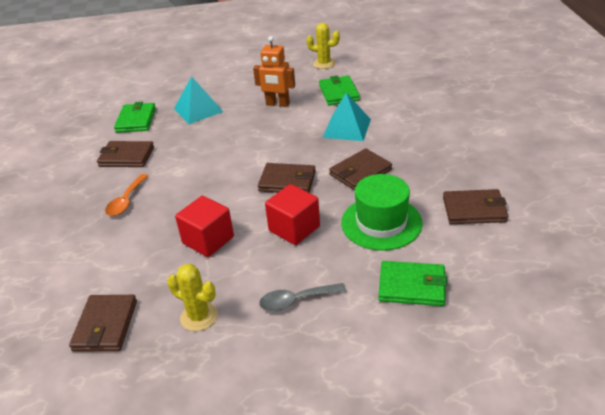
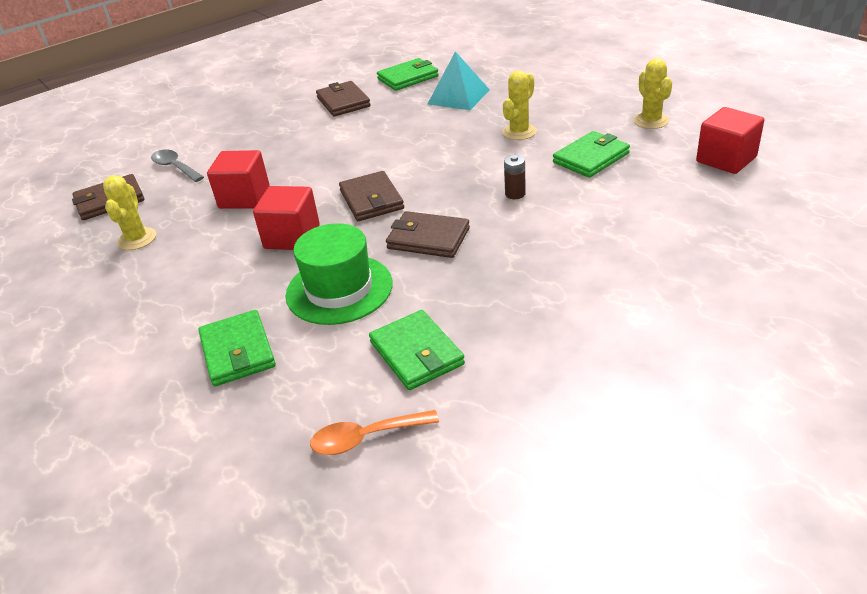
camera: 60 degrees right, 0 degrees up
(126, 201) = (276, 133): orange spoon -> orange spoon (366, 438)
(277, 104) = (519, 132): orange robot -> yellow cactus
(296, 300) = (180, 283): grey spoon -> grey spoon (175, 167)
(347, 128) = (515, 194): turquoise pyramid -> brown battery
(389, 60) = (726, 159): none -> red cube
(474, 210) = (416, 353): brown wallet -> green wallet

